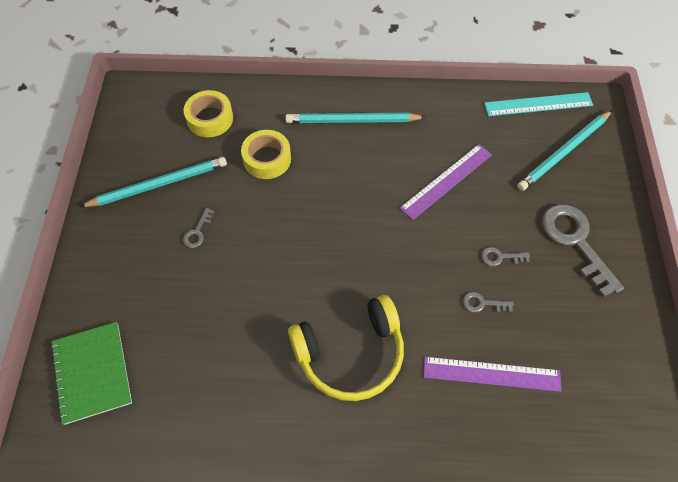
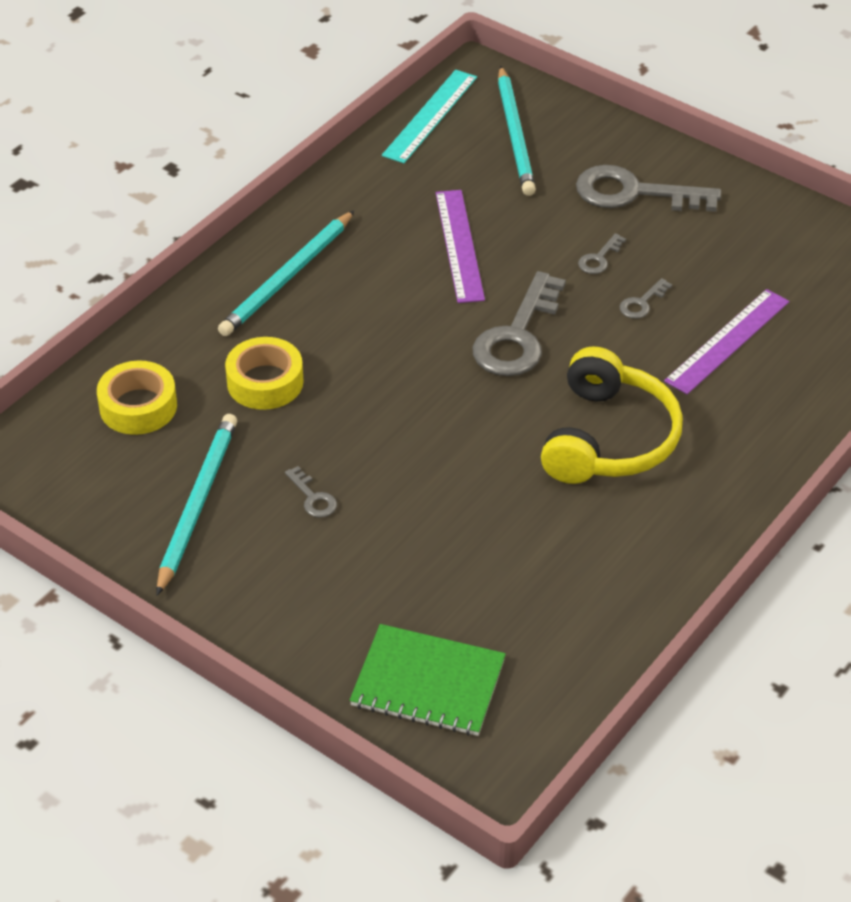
camera: 55 degrees left, 15 degrees down
(398, 254) = (518, 336): none -> grey key

